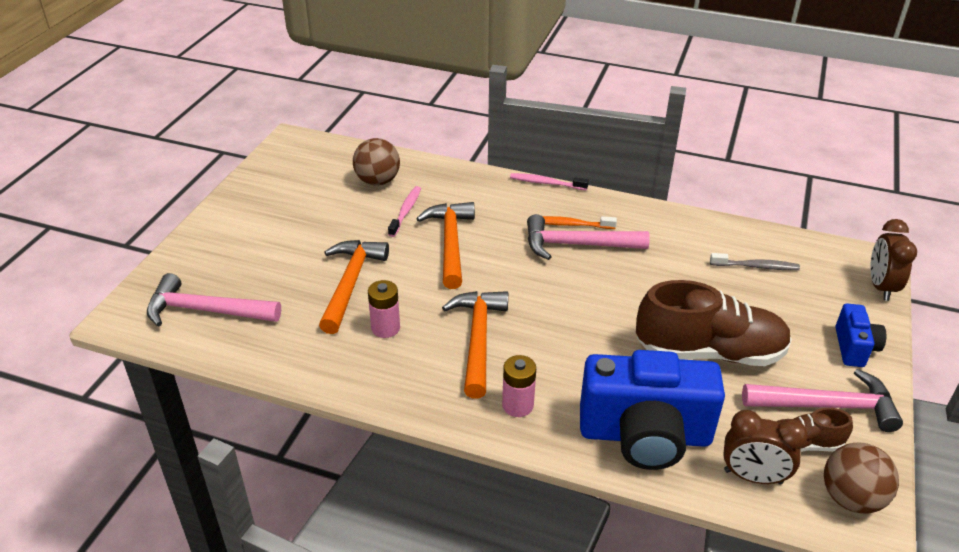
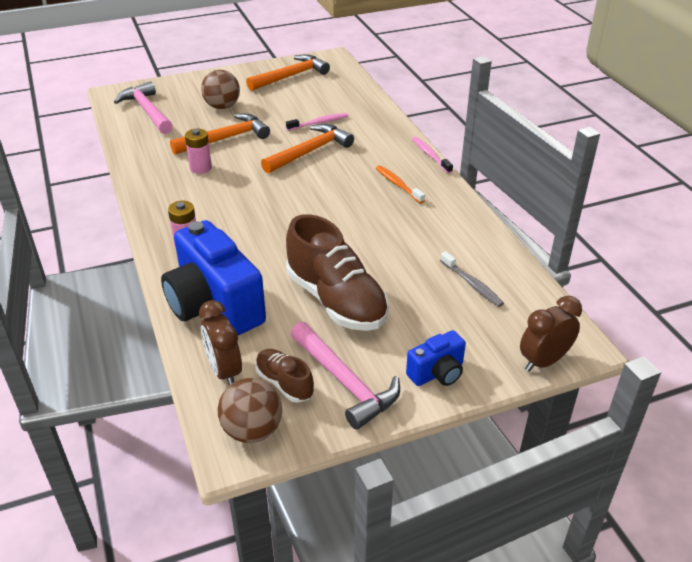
camera: 50 degrees right, 0 degrees up
(377, 181) = (335, 100): brown ball -> brown ball (222, 106)
(478, 339) = (230, 203): orange hammer -> orange hammer (291, 76)
(577, 245) = (379, 196): pink hammer -> none

